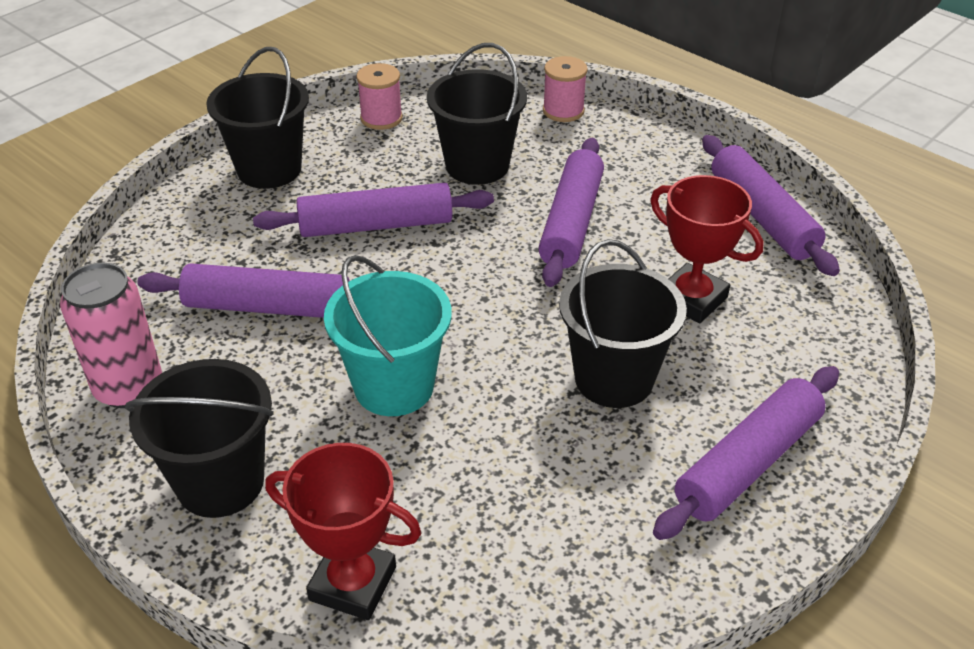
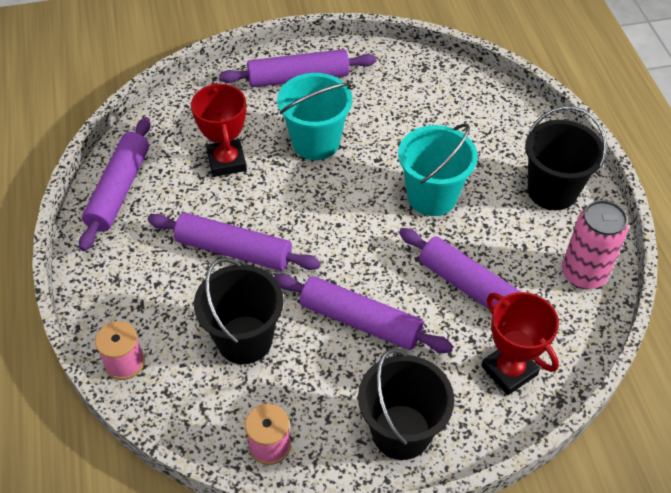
camera: 145 degrees left, 10 degrees up
(353, 584) = (512, 117): red trophy -> red trophy (509, 370)
(571, 222) = (234, 250): purple rolling pin -> purple rolling pin turned 60 degrees clockwise
(614, 378) = (315, 142): black bucket -> turquoise bucket

